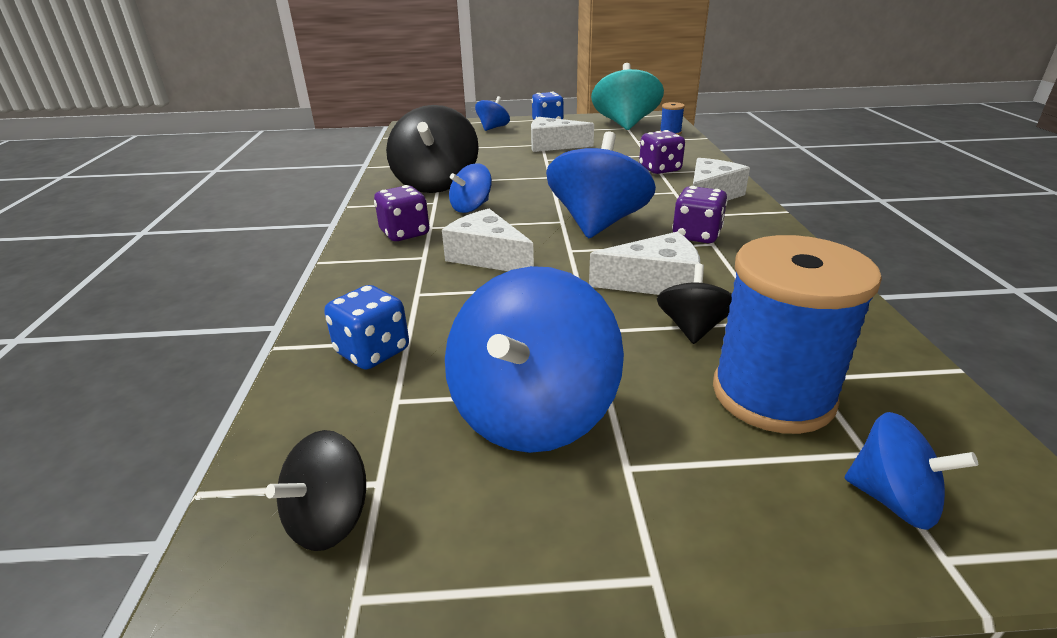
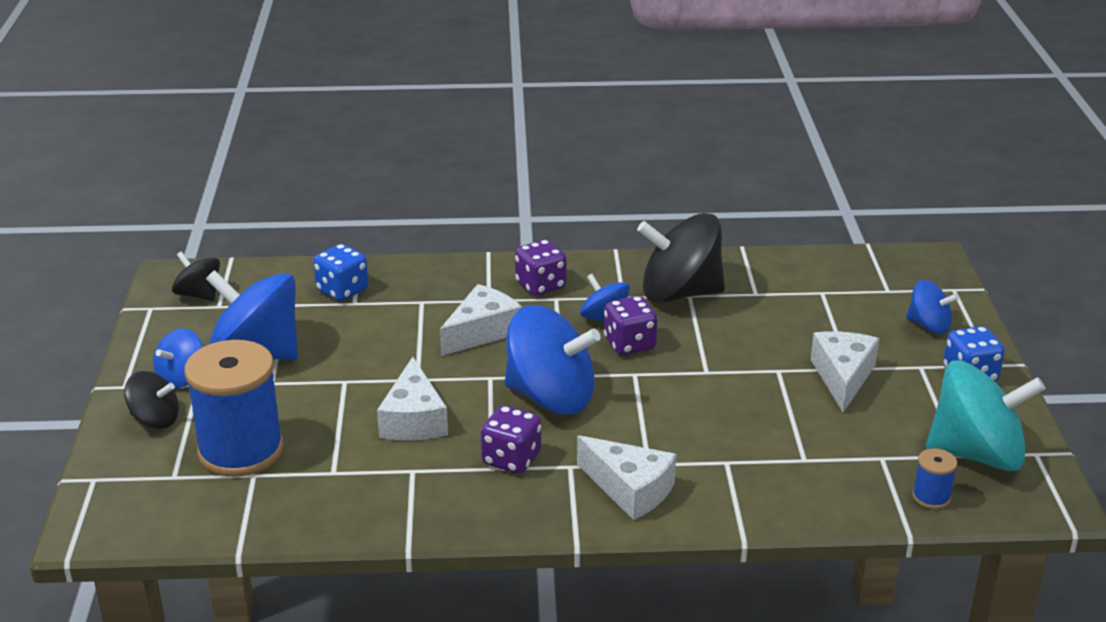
camera: 90 degrees right, 0 degrees up
(660, 169) = (735, 462): purple dice -> purple dice (629, 344)
(692, 328) = (333, 429): black spinning top -> black spinning top (155, 420)
(892, 499) = (136, 473): blue spinning top -> blue spinning top (181, 378)

